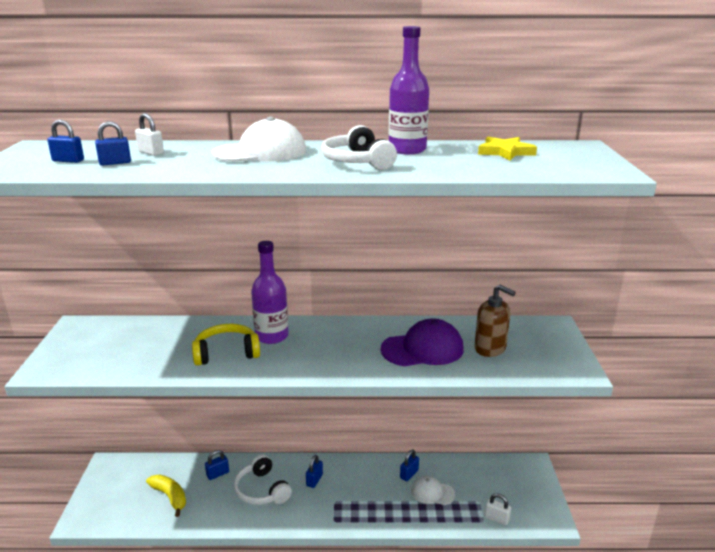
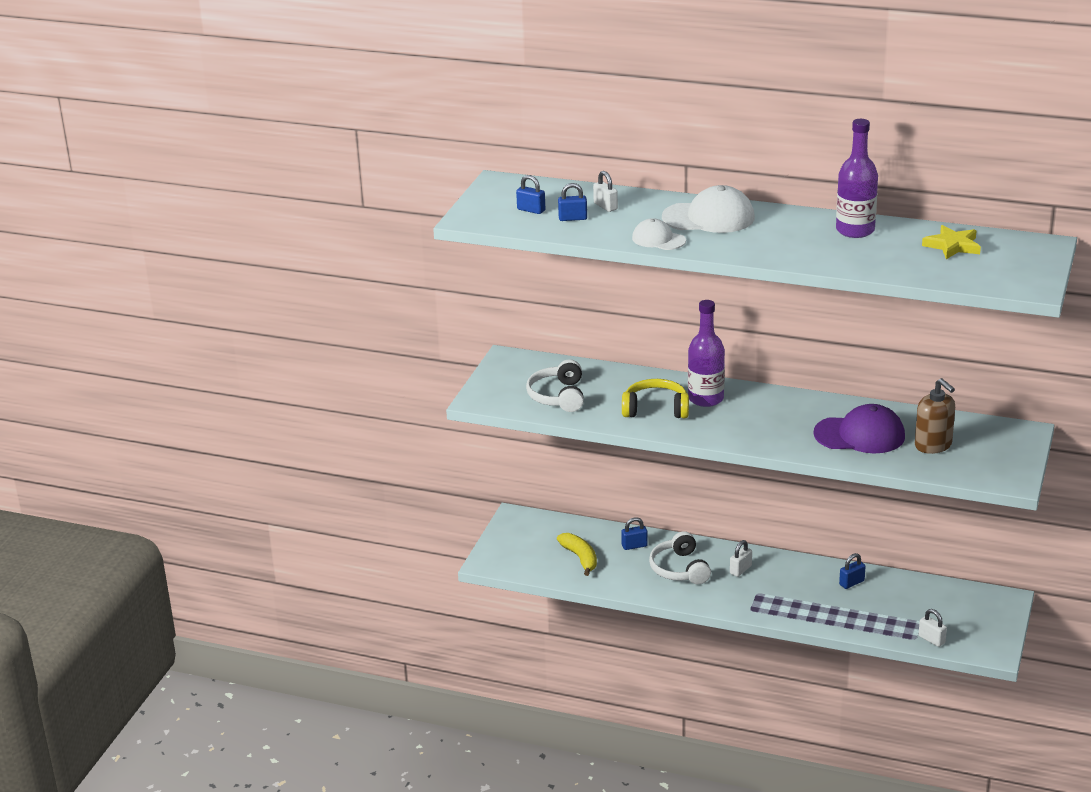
camera: 20 degrees right, 5 degrees up
(314, 480) = (740, 570): blue padlock -> white padlock
(357, 162) = (796, 243): white headphones -> white headphones (558, 396)
(432, 492) = (870, 604): white cap -> white cap (658, 239)

